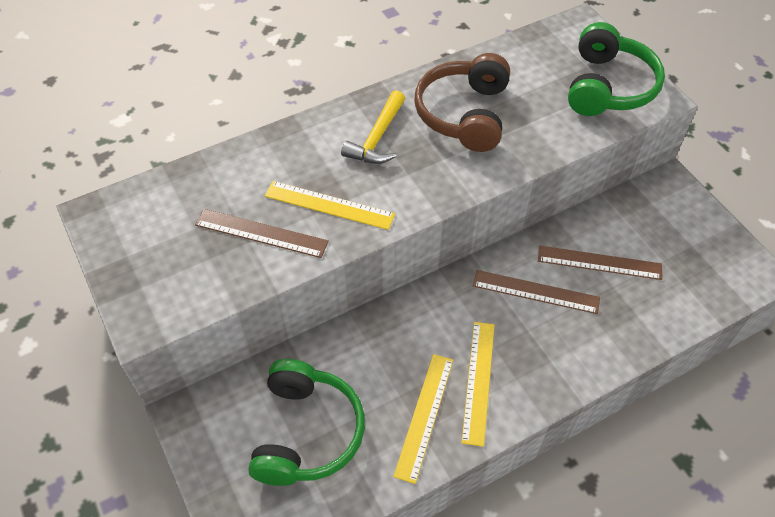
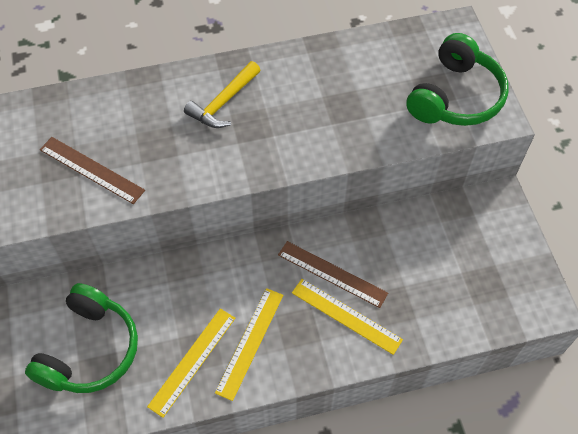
camera: 15 degrees right, 5 degrees up
(329, 205) = (158, 157): yellow ruler -> yellow ruler (346, 316)
(464, 114) = (310, 96): brown headphones -> none
(599, 262) = (401, 260): brown ruler -> none

